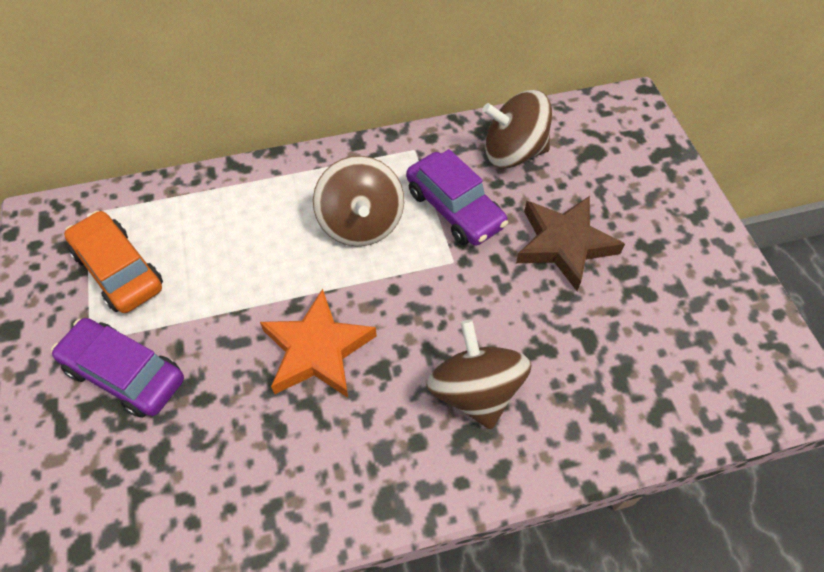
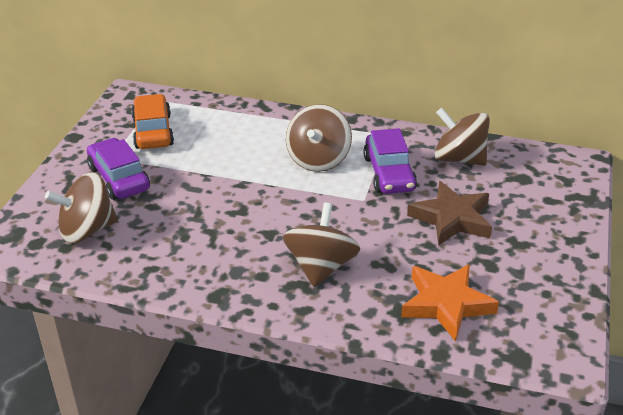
camera: 30 degrees right, 20 degrees down
(140, 488) = (87, 230): none -> brown spinning top
(317, 350) = (237, 209): orange star -> orange star (446, 304)

